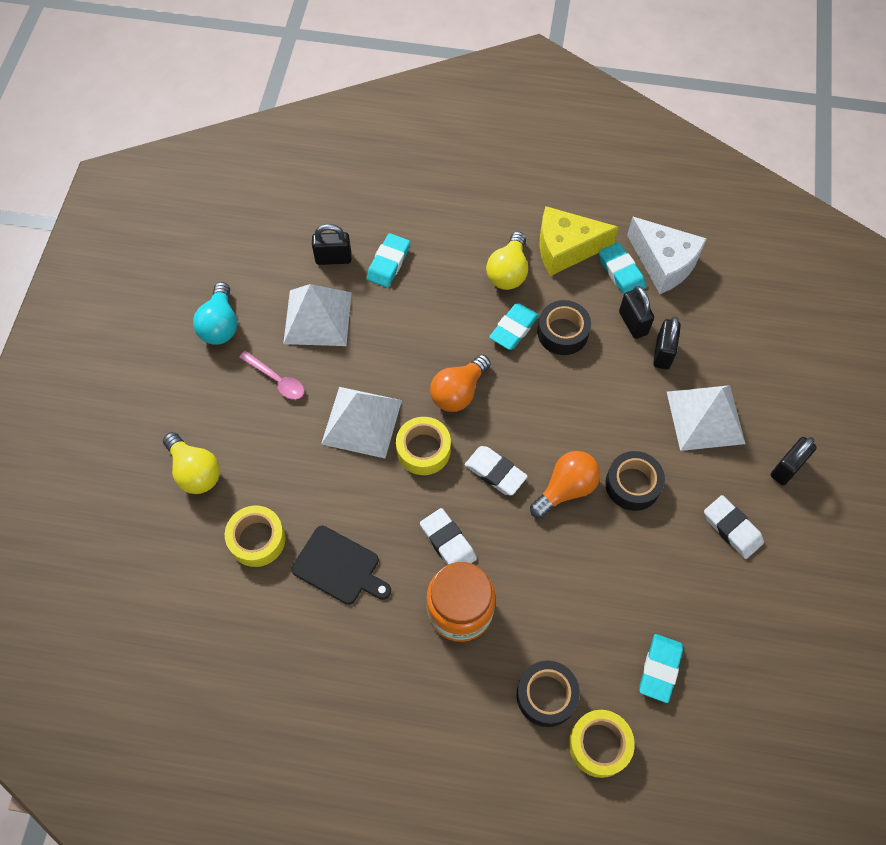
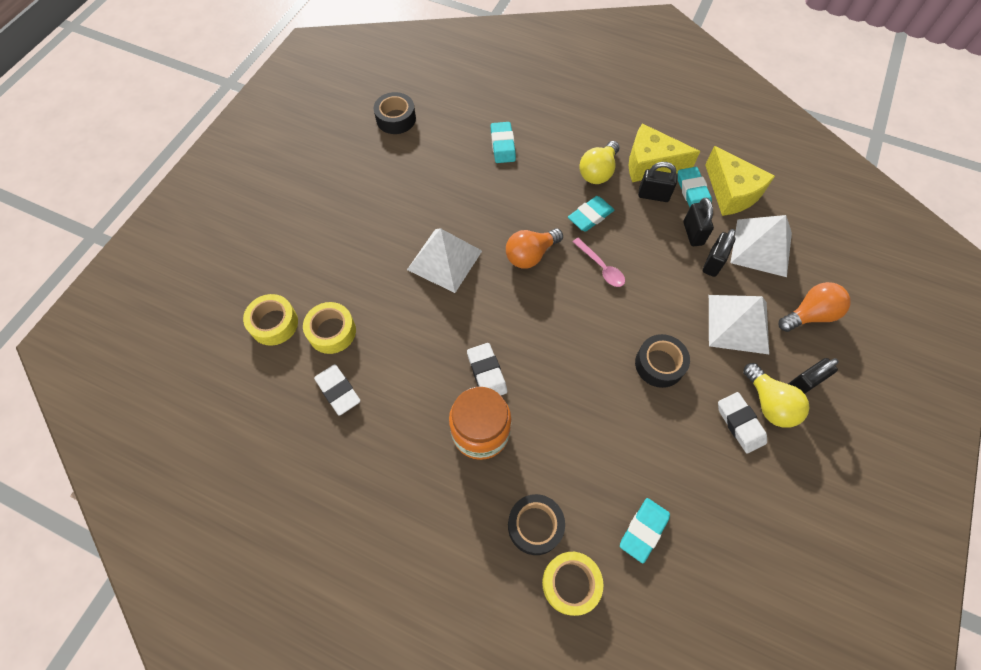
camera: 15 degrees right, 0 degrees up
(195, 471) = (301, 267): yellow light bulb -> yellow light bulb (769, 403)
(220, 325) = (357, 163): turquoise light bulb -> none
(277, 380) = (387, 213): pink spoon -> pink spoon (601, 267)
(317, 317) = (434, 173): white pyramid -> white pyramid (761, 247)
(333, 258) = (460, 133): black padlock -> black padlock (653, 195)
(339, 567) = (391, 370): black cutting board -> none
(388, 263) = (502, 145): turquoise eraser -> turquoise eraser turned 45 degrees counterclockwise
(423, 450) = (488, 293): yellow tape -> yellow tape (274, 323)
(495, 472) = (543, 326): white eraser -> white eraser (338, 391)
(562, 332) = (630, 228): black tape -> black tape (396, 119)
(566, 489) = (600, 354): orange light bulb -> orange light bulb (809, 315)
(663, 263) = (731, 192): white cheese -> yellow cheese

